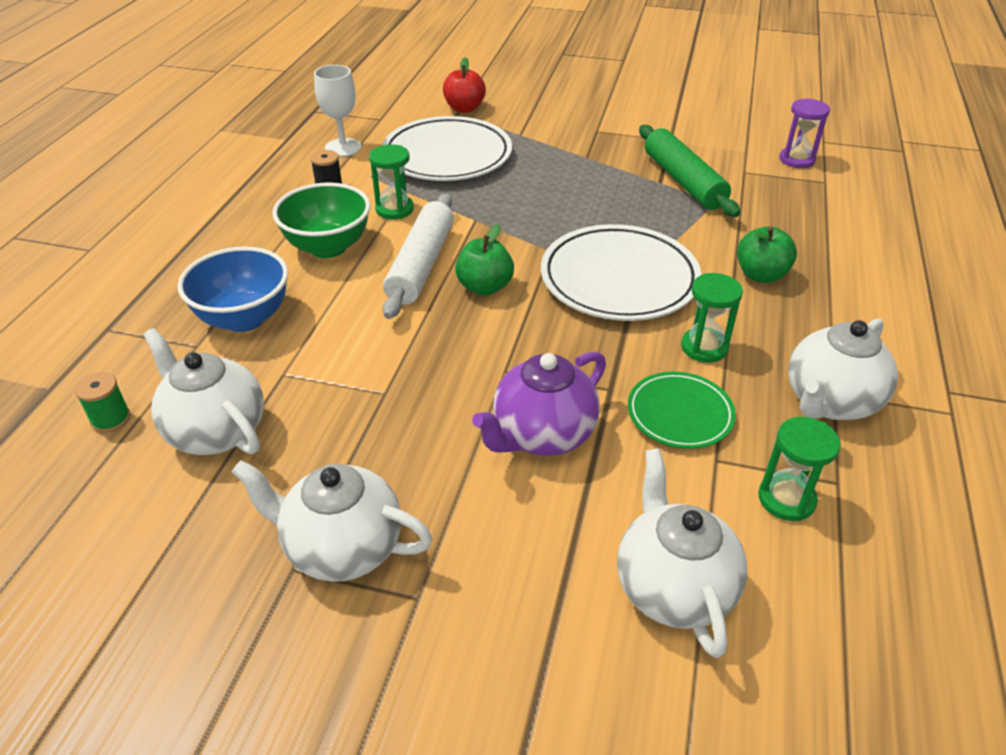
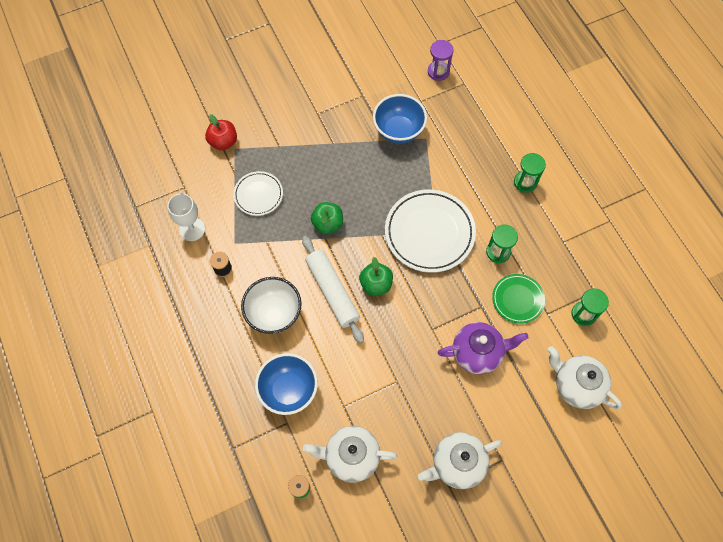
camera: 40 degrees left, 25 degrees up
(328, 247) = (274, 314): green bowl -> white bowl
(394, 209) = (277, 260): green hourglass -> green hourglass (525, 182)
(447, 156) = (258, 195): white plate -> white plate, size x0.56
(542, 435) = (477, 353): purple teapot -> purple teapot turned 105 degrees counterclockwise
(683, 181) = (398, 131): green rolling pin -> blue bowl
(761, 275) = (486, 183): green apple -> green apple (328, 224)
(830, 402) = (565, 248): white teapot -> none

